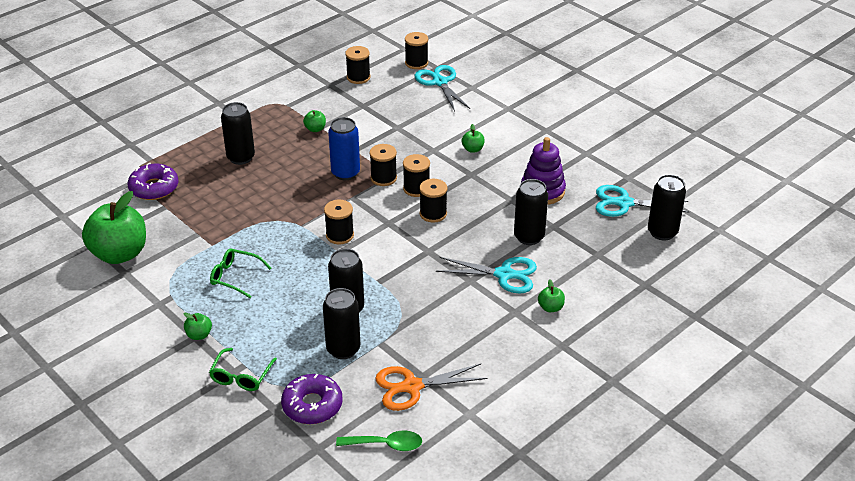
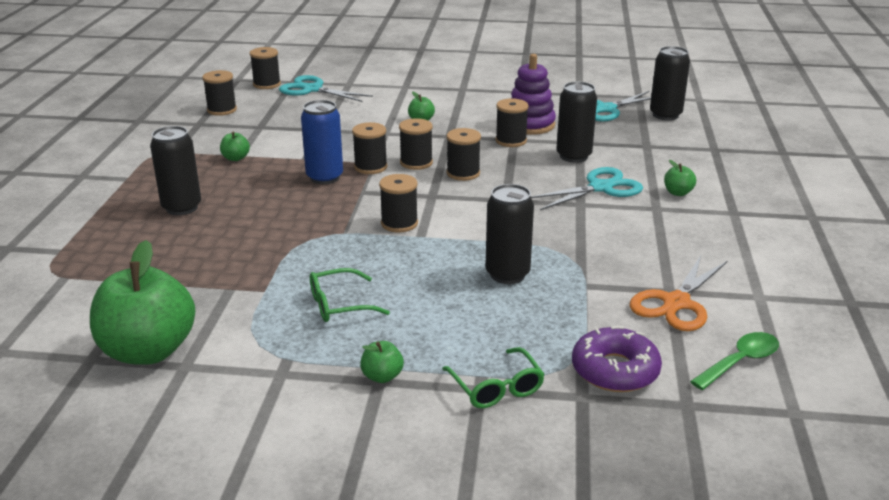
camera: 40 degrees left, 10 degrees down
(154, 188) = (104, 272): purple donut -> none
(343, 349) = (561, 308): black can -> none
(506, 200) = (511, 141): none -> black spool

